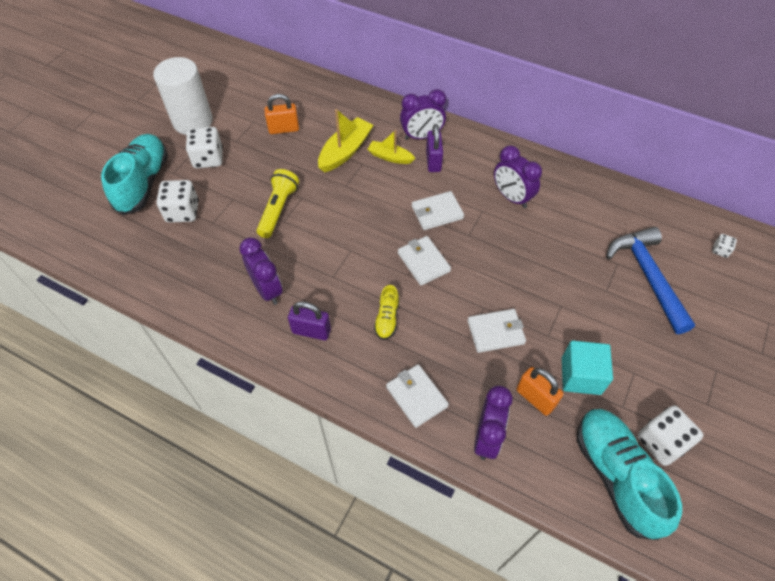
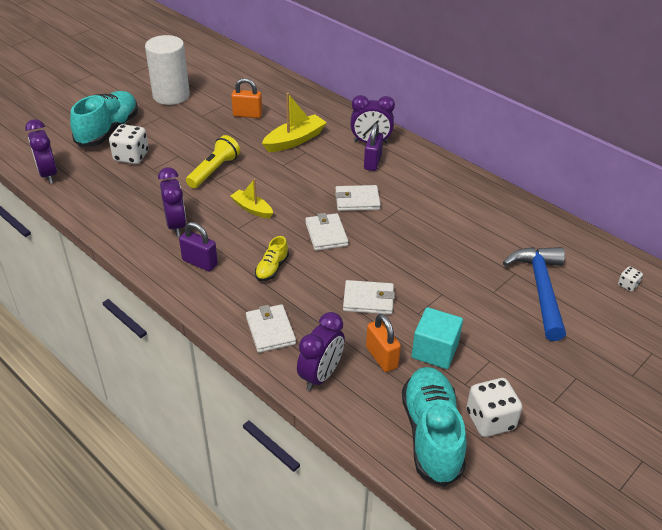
camera: 15 degrees right, 15 degrees down
(208, 159) = (171, 124): white dice -> none
(390, 157) = (333, 152): yellow boat -> yellow boat (252, 209)
(511, 197) = (434, 203): purple clock -> purple clock (48, 174)

